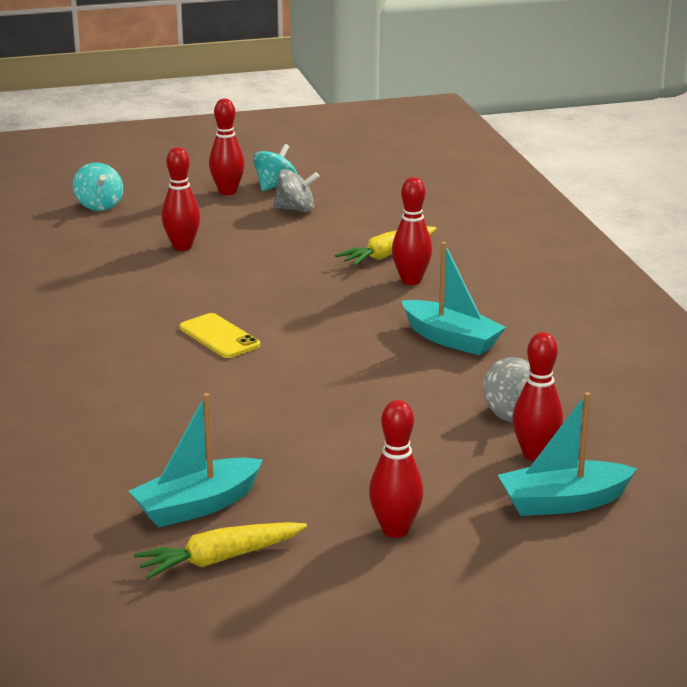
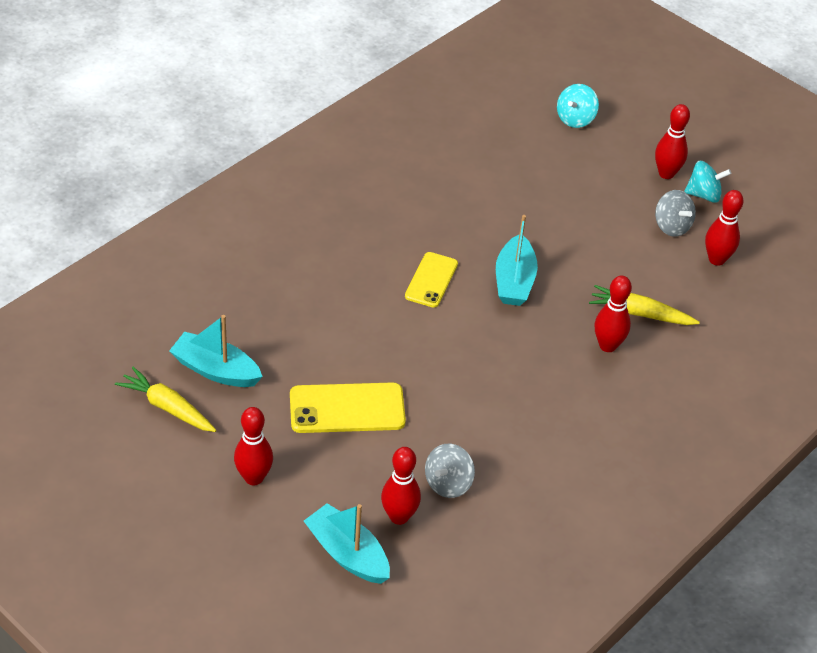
camera: 55 degrees right, 20 degrees up
(182, 247) = (549, 195): red bowling pin -> red bowling pin (716, 259)
(349, 439) = (347, 409): none -> yellow phone
(451, 339) = (531, 407): turquoise boat -> turquoise boat (514, 281)

